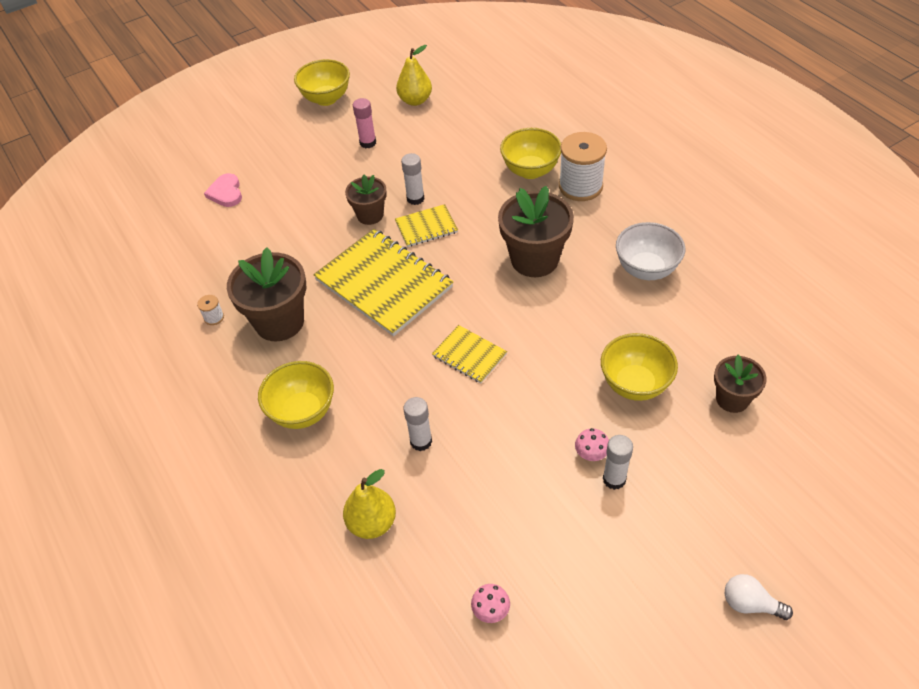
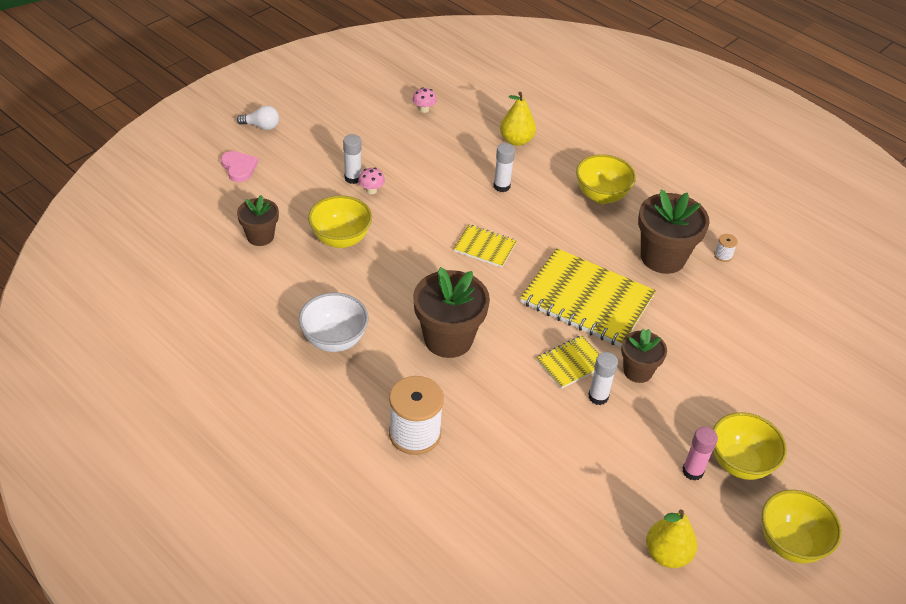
camera: 160 degrees right, 5 degrees down
(226, 193) = (811, 382): pink heart -> pink heart (239, 168)
(530, 170) = (478, 450): yellow bowl -> yellow bowl (740, 463)

